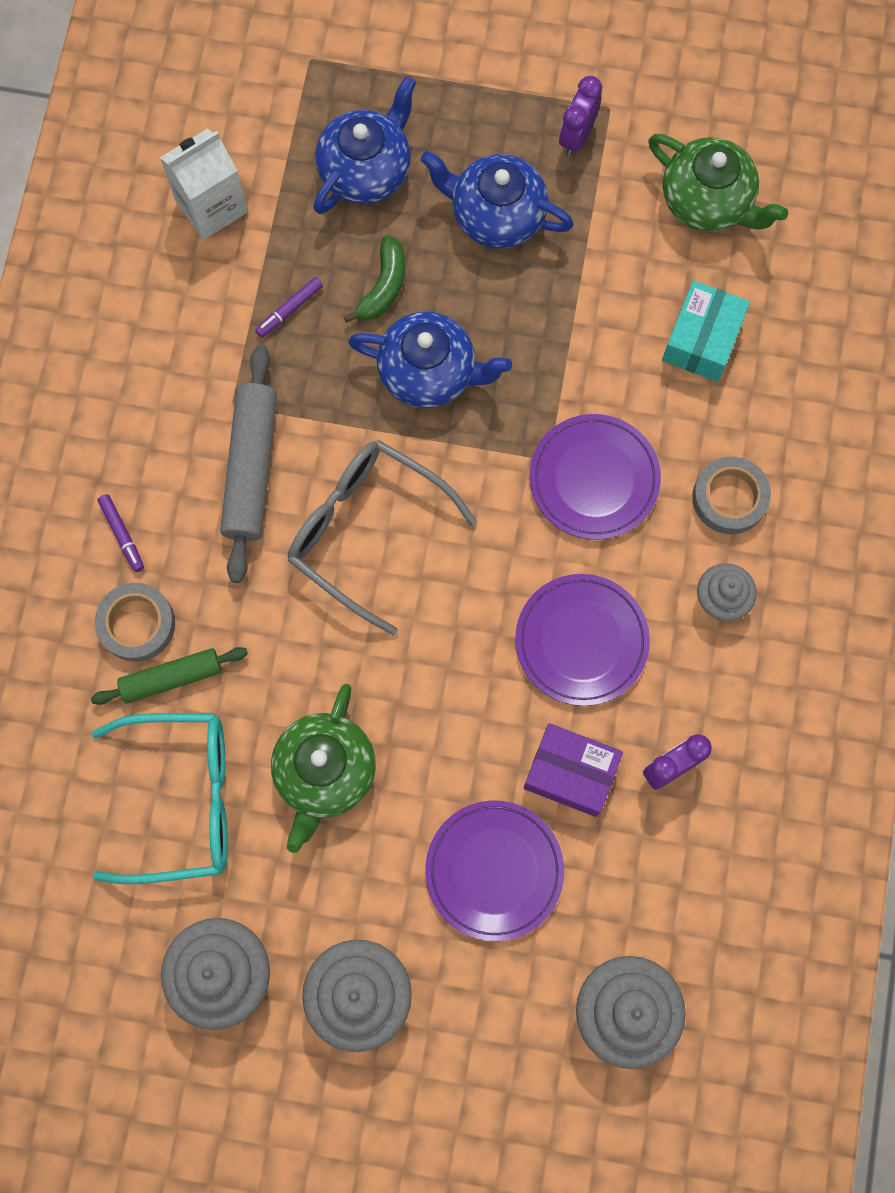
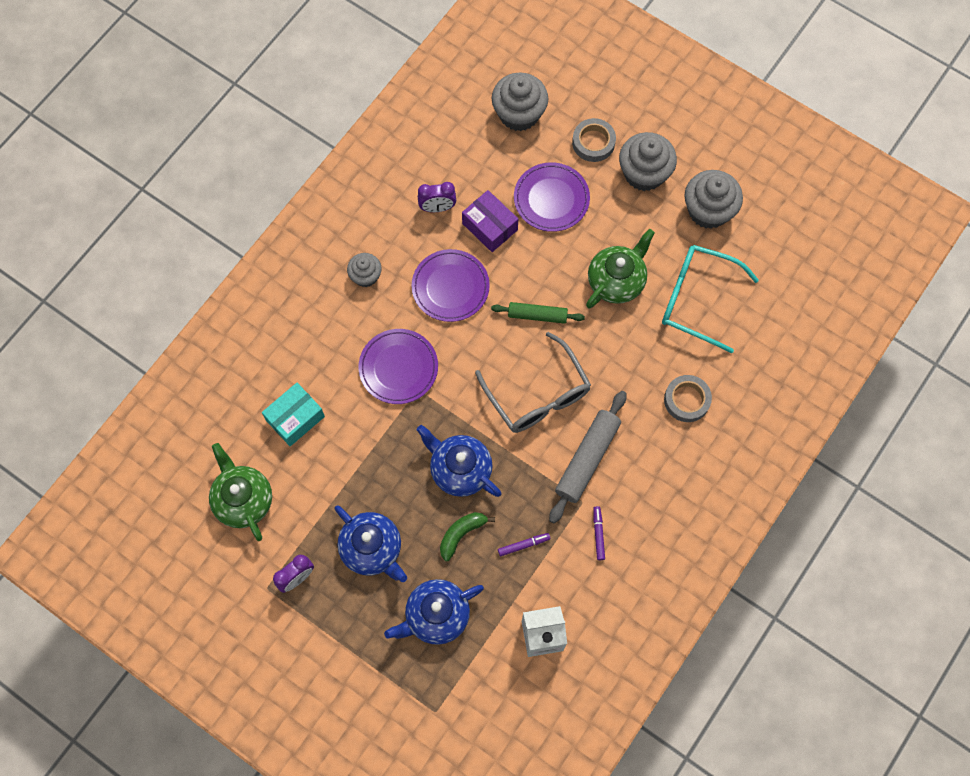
camera: 155 degrees left, 5 degrees down
(122, 535) = (676, 453): purple marker -> purple marker (598, 534)
(171, 678) = (678, 363): green rolling pin -> green rolling pin (537, 315)
(729, 498) = (331, 325): grey tape -> grey tape (593, 142)

